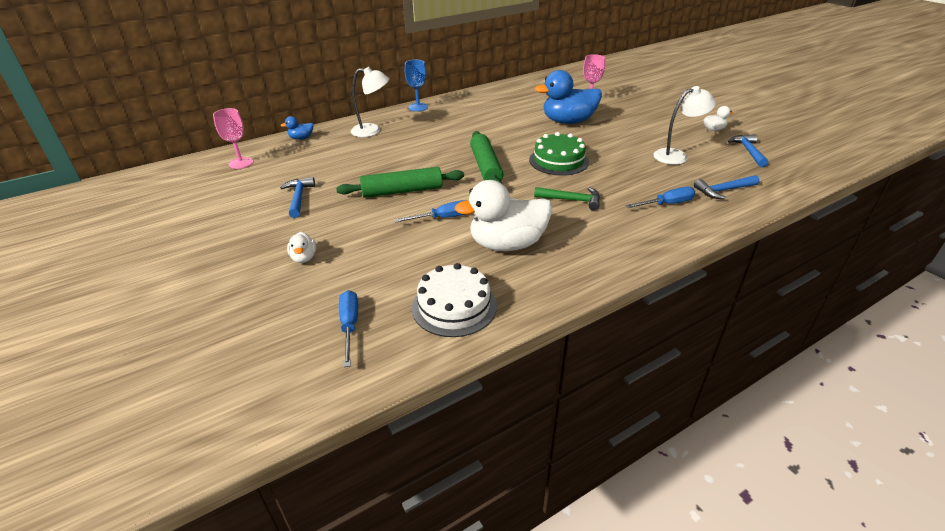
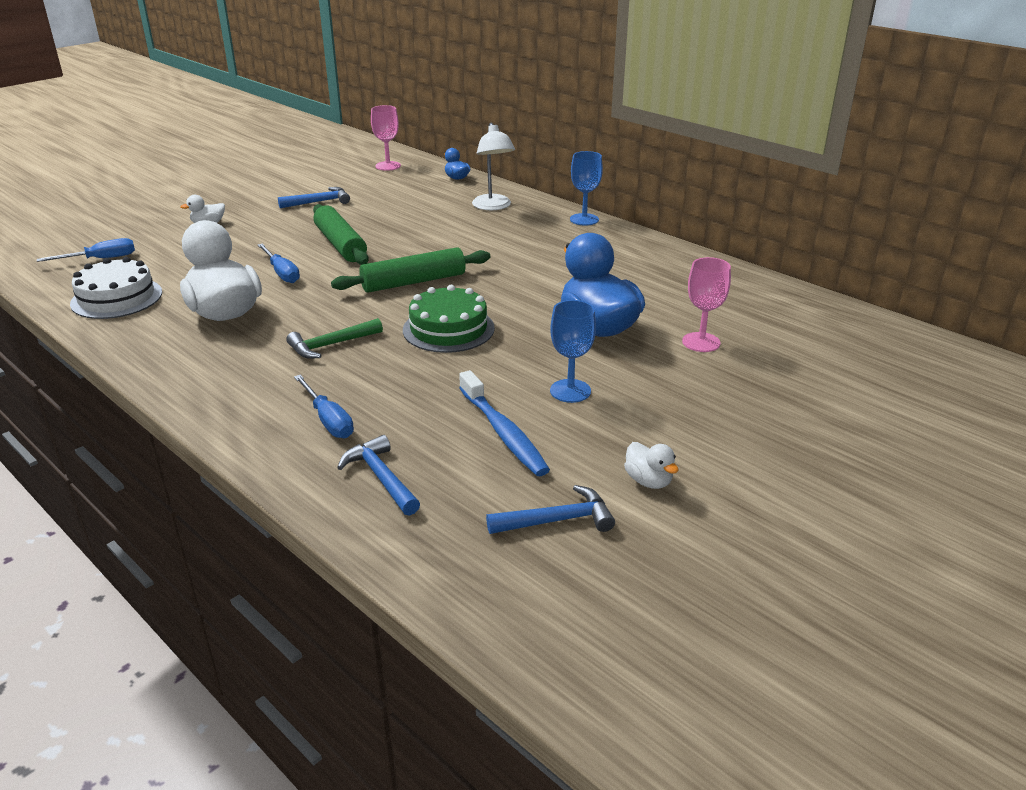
camera: 75 degrees right, 5 degrees down
(571, 200) = (331, 345): green hammer -> green hammer turned 60 degrees clockwise
(635, 136) = (570, 391): none -> blue goblet
(676, 156) = (503, 432): white lamp -> blue toothbrush

